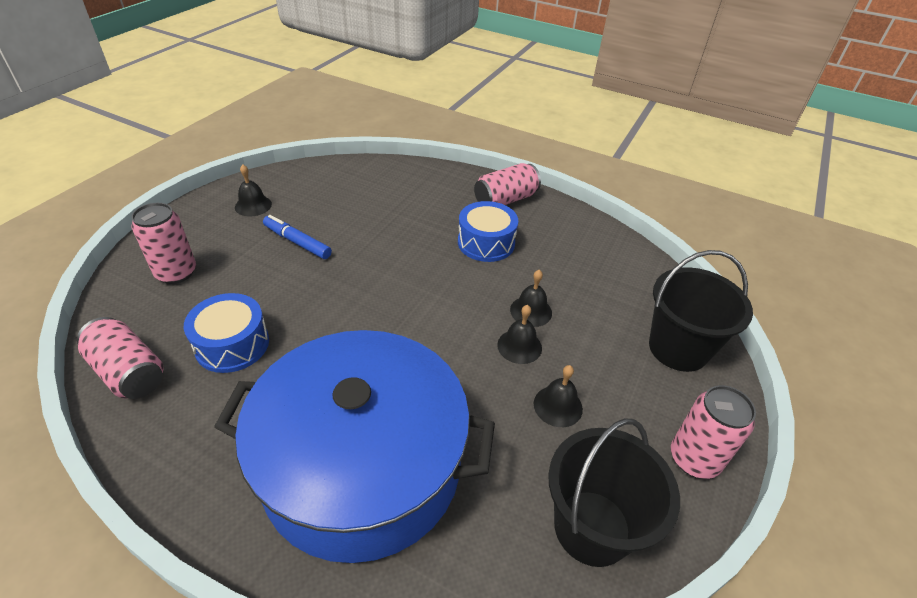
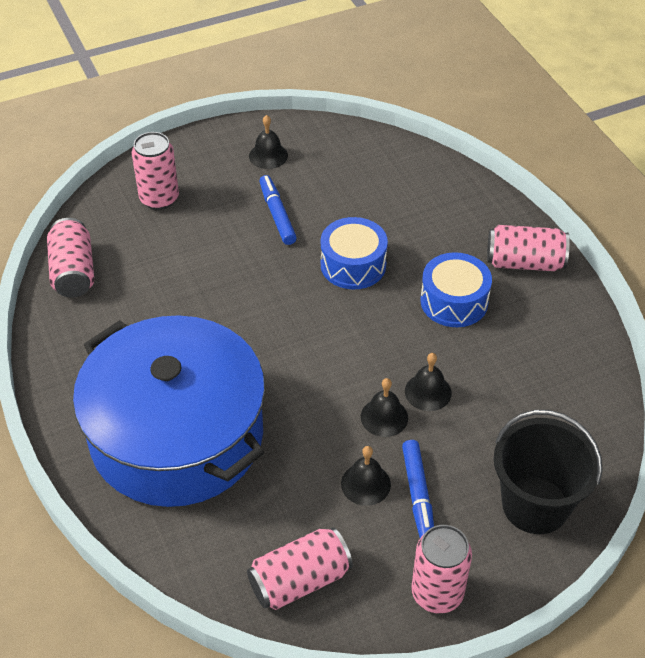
camera: 40 degrees right, 5 degrees up
(232, 344) = (157, 287): blue drum -> blue drum (353, 265)
(592, 527) = (300, 580): black bucket -> pink can
(601, 390) = (418, 495): none -> blue marker

